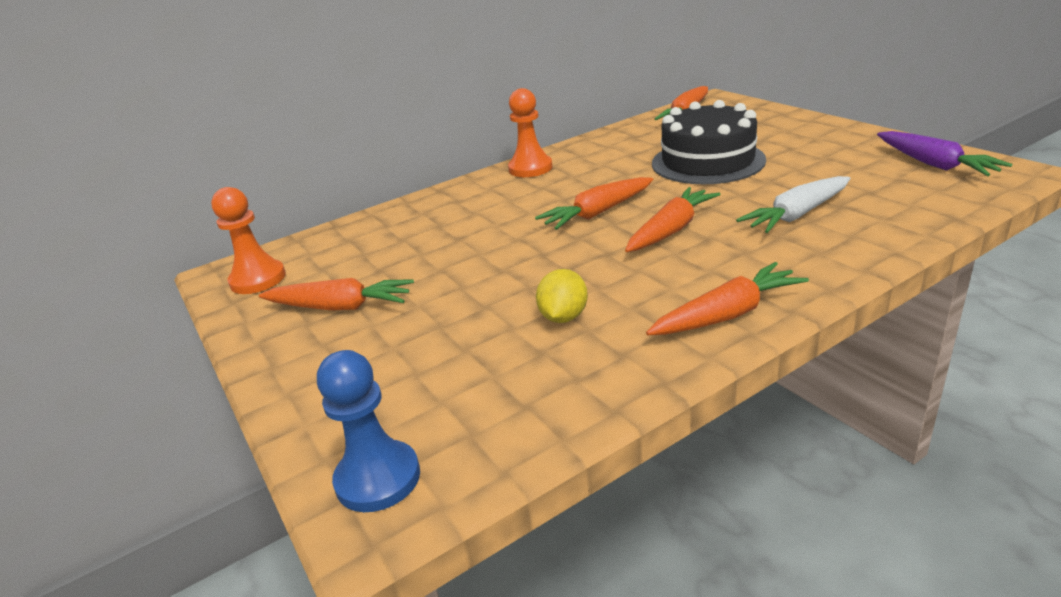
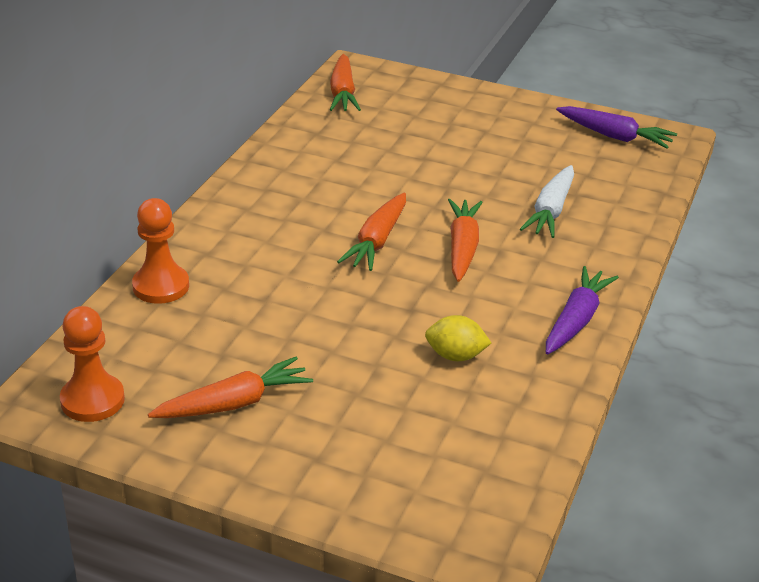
camera: 40 degrees left, 5 degrees up
(378, 478) = (455, 525): blue pawn -> none
(530, 168) = (245, 195): orange pawn -> orange pawn (161, 286)
(563, 317) = (455, 356): yellow lemon -> yellow lemon turned 60 degrees counterclockwise
(707, 161) = (424, 159): black cake -> none
(727, 314) = (576, 320): orange carrot -> purple carrot

